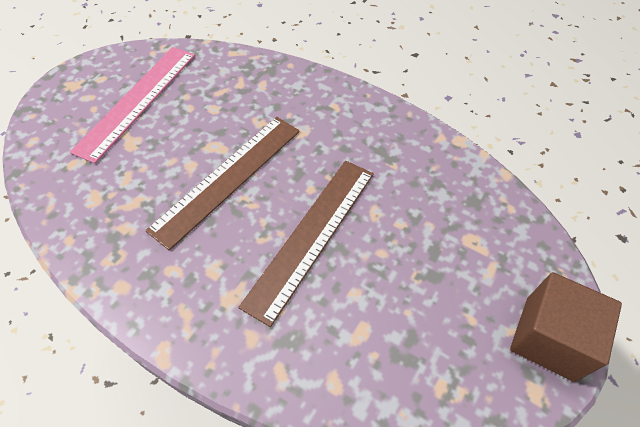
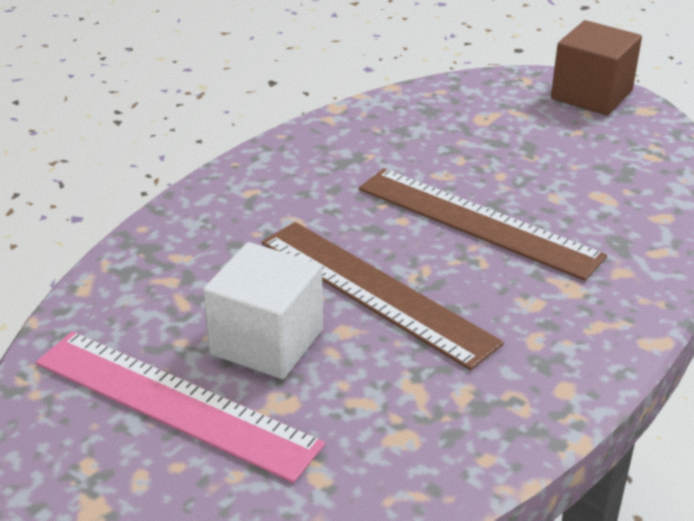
camera: 85 degrees left, 20 degrees down
(182, 131) = (267, 342): none -> white cube

